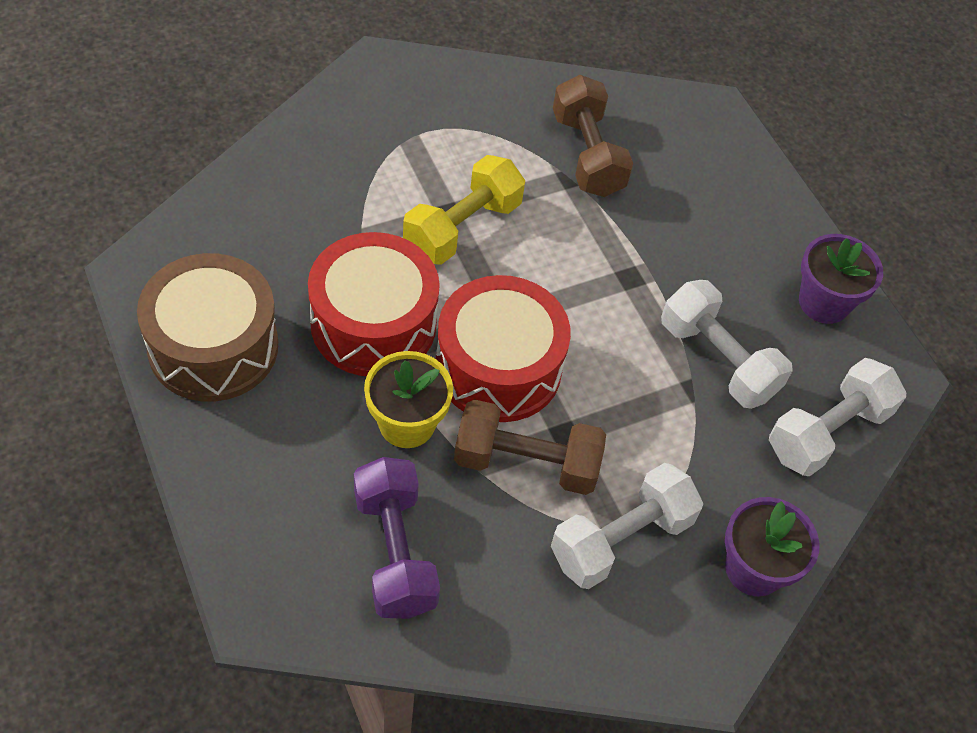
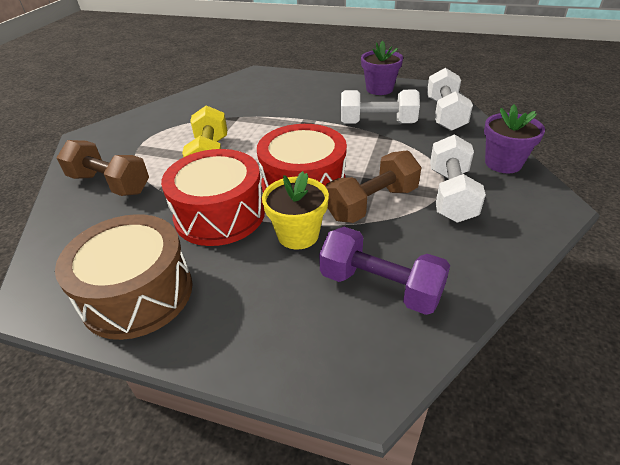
camera: 40 degrees left, 15 degrees down
(587, 154) = (228, 107): brown dumbbell -> brown dumbbell (110, 184)

